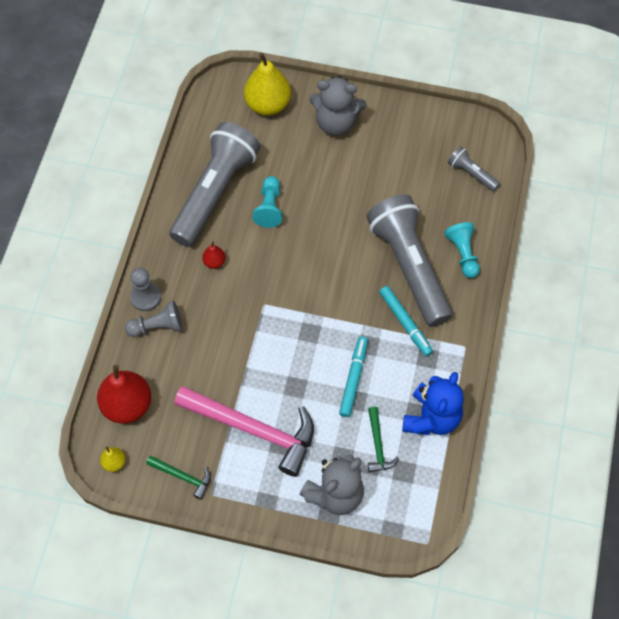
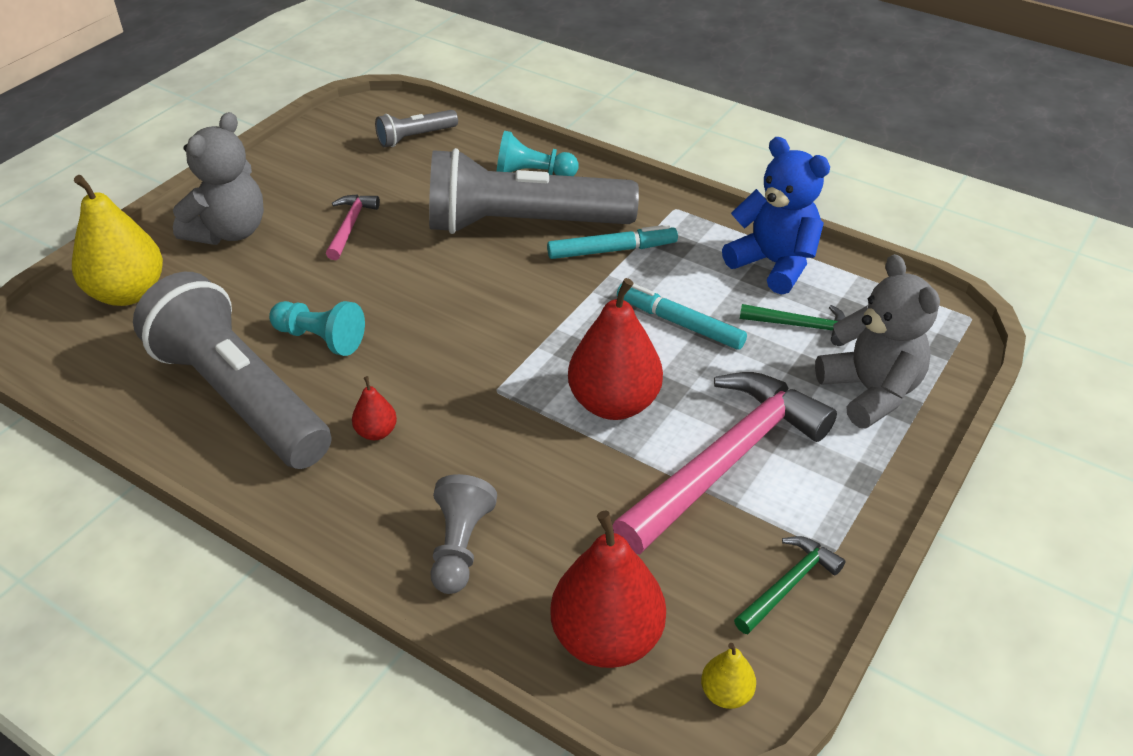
camera: 70 degrees left, 20 degrees down
(145, 297) = (387, 549): grey pawn -> none
(275, 364) = (614, 403): none -> red pear
(367, 179) = (350, 226): none -> pink hammer

